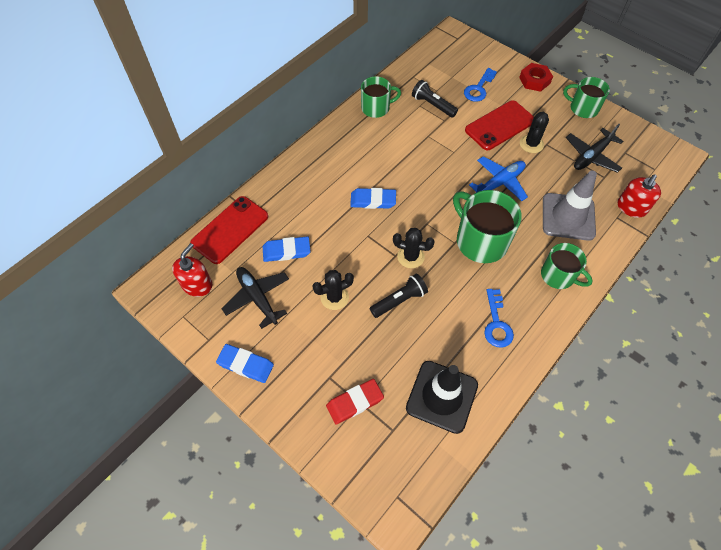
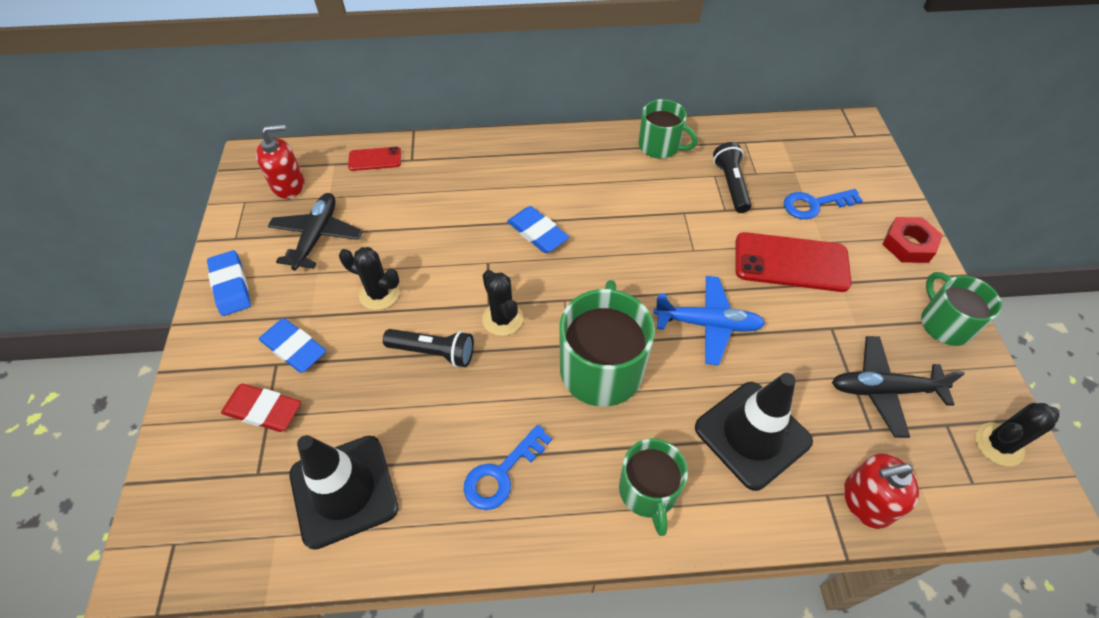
camera: 45 degrees right, 5 degrees down
(230, 229) = (375, 159): red phone -> red phone, size x0.53
(286, 251) = (395, 215): blue eraser -> blue eraser (294, 348)
(531, 144) = (809, 312): black cactus -> black cactus (999, 444)
(568, 217) = (752, 434): grey traffic cone -> black traffic cone

